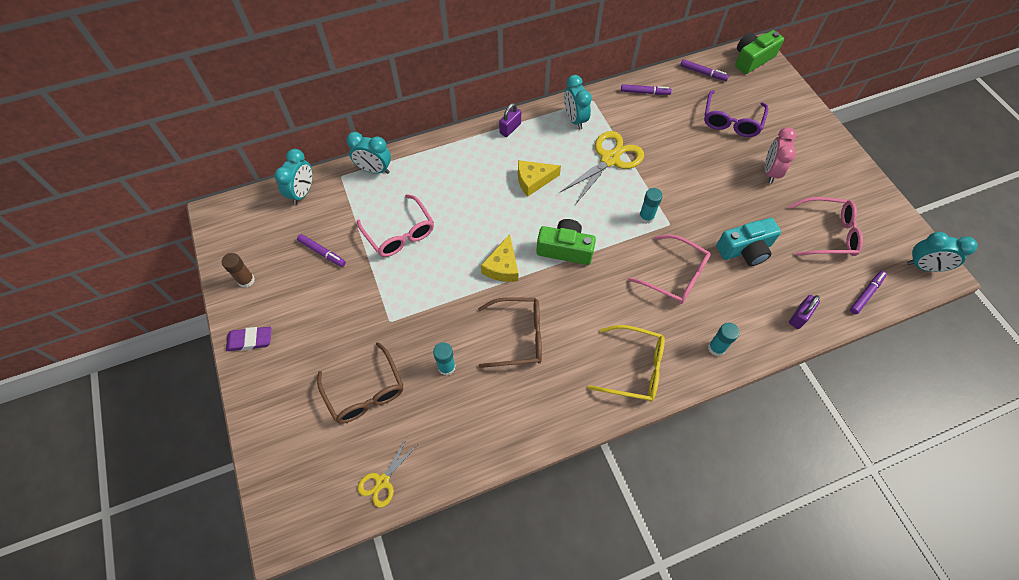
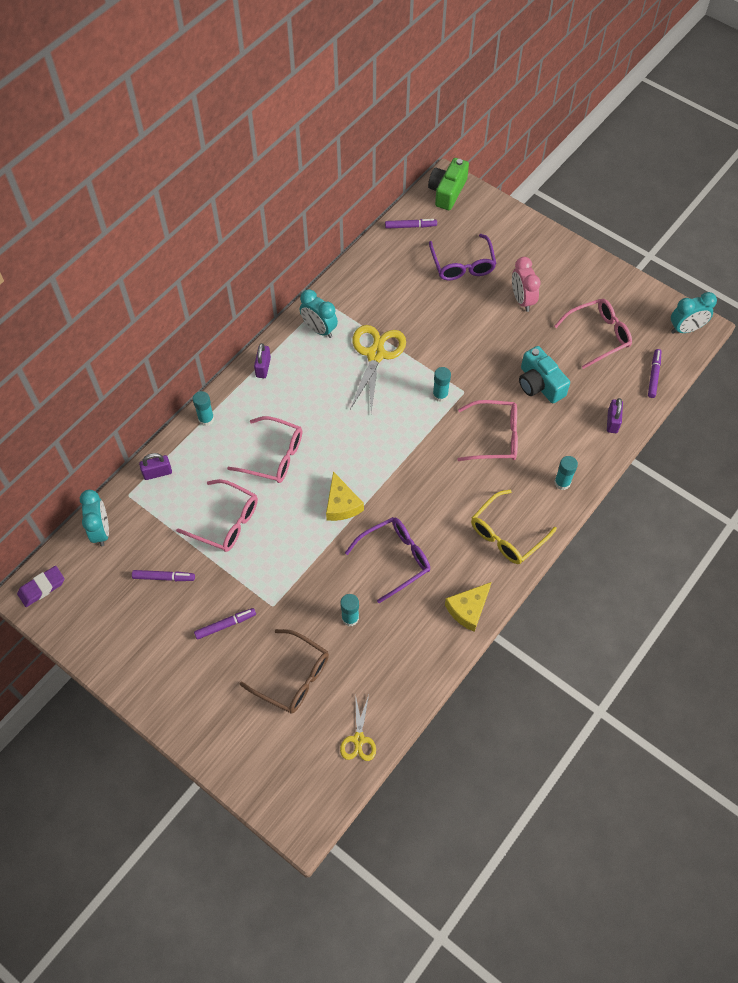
camera: 30 degrees left, 0 degrees up
(246, 280) = (108, 641): brown glue stick -> none
(250, 340) = (154, 691): purple eraser -> purple eraser (42, 587)
(374, 170) = (157, 473): turquoise clock -> purple padlock
(439, 147) = (206, 419): none -> turquoise glue stick
(472, 200) = (274, 456): none -> pink glasses
(518, 336) = (395, 559): brown glasses -> purple glasses
(533, 180) = (318, 409): yellow cheese -> yellow cheese (468, 609)
(565, 249) = (387, 460): green camera -> none
(634, 368) = (507, 534): yellow glasses -> yellow glasses turned 150 degrees clockwise
(645, 92) = (368, 271): purple marker -> purple marker (225, 625)
(745, 250) = (539, 384): turquoise camera -> turquoise camera turned 105 degrees clockwise

